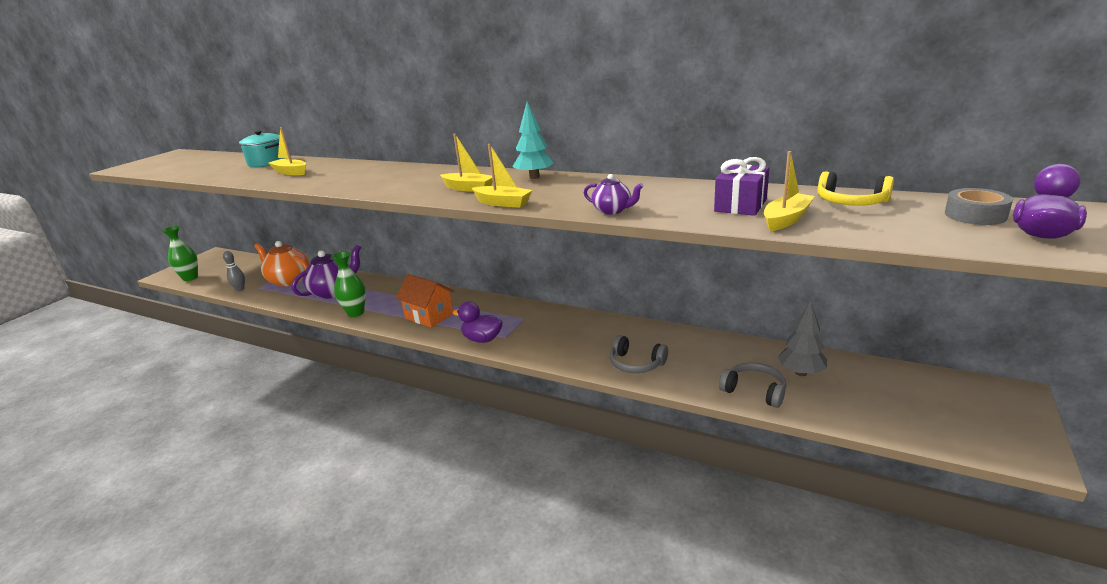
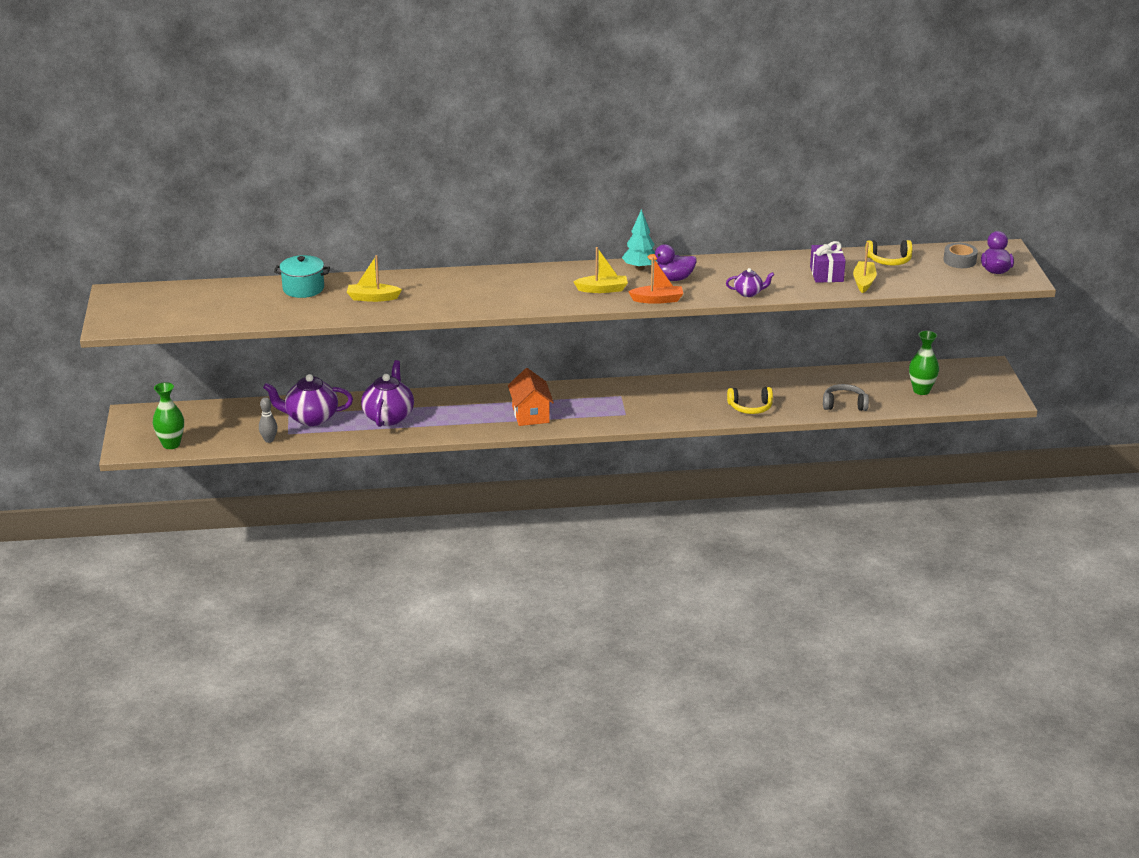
camera: 35 degrees left, 5 degrees up
(289, 280) = (311, 418): orange teapot -> purple teapot
(355, 313) = (451, 429): green vase -> green vase (921, 390)
(429, 316) = (530, 414): orange house -> orange house turned 75 degrees clockwise
(482, 339) = (608, 421): purple duck -> purple duck (673, 279)
(503, 203) = (657, 300): yellow boat -> orange boat
(636, 363) = (750, 407): grey headphones -> yellow headphones
(801, 373) = (864, 385): grey tree -> none

